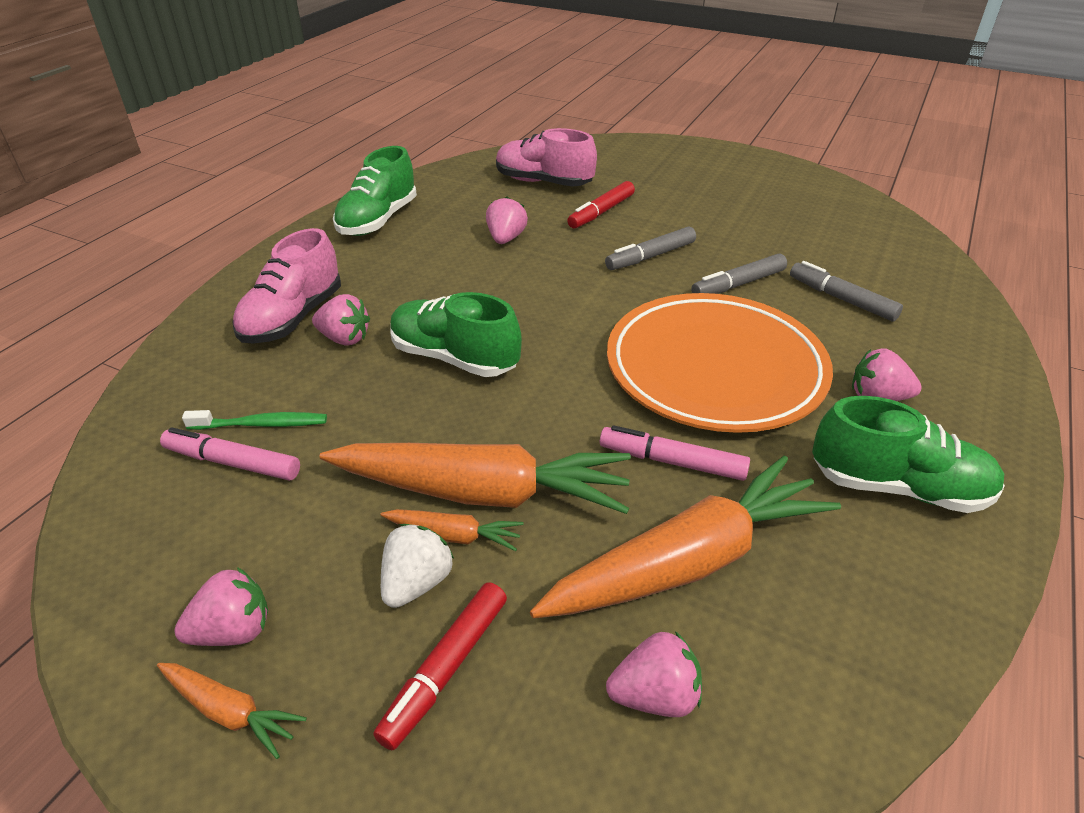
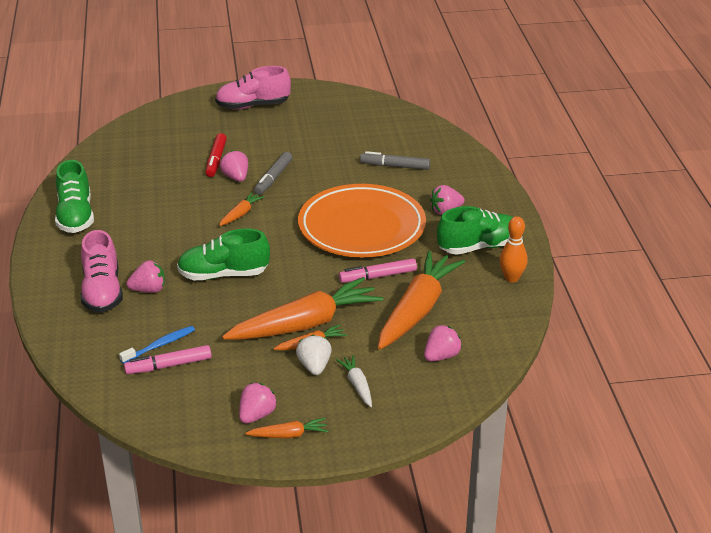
camera: 35 degrees left, 5 degrees down
(261, 424) = (160, 345): green toothbrush -> blue toothbrush
(445, 669) = (357, 385): red marker -> white carrot
(506, 239) = (175, 198): pink strawberry -> pink strawberry (236, 177)
(543, 182) = (156, 151): pink shoe -> pink shoe (253, 106)
(563, 286) = (241, 214): none -> orange carrot
(738, 284) = (336, 177): grey marker -> none
(927, 584) = (511, 278): none -> orange bowling pin

